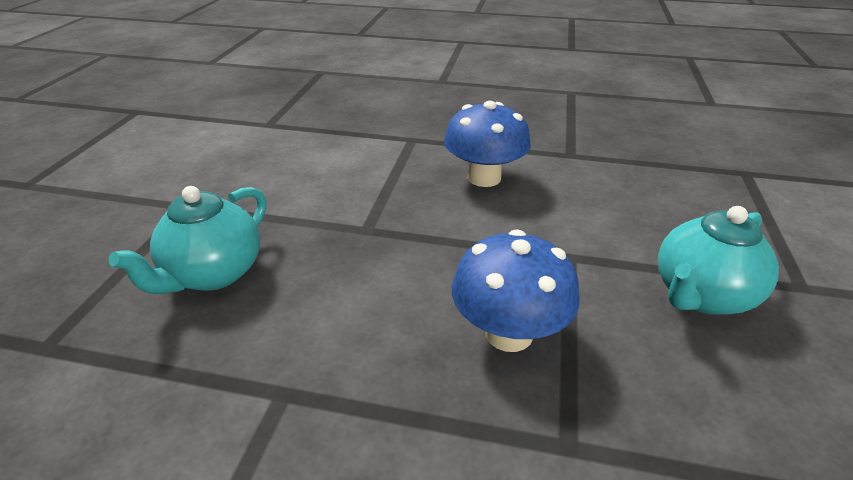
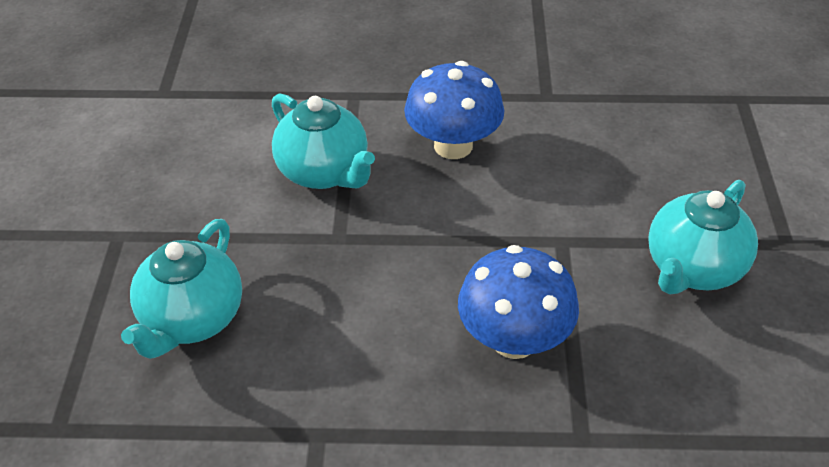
camera: 10 degrees left, 10 degrees up
(371, 183) = (324, 172): none -> turquoise teapot

